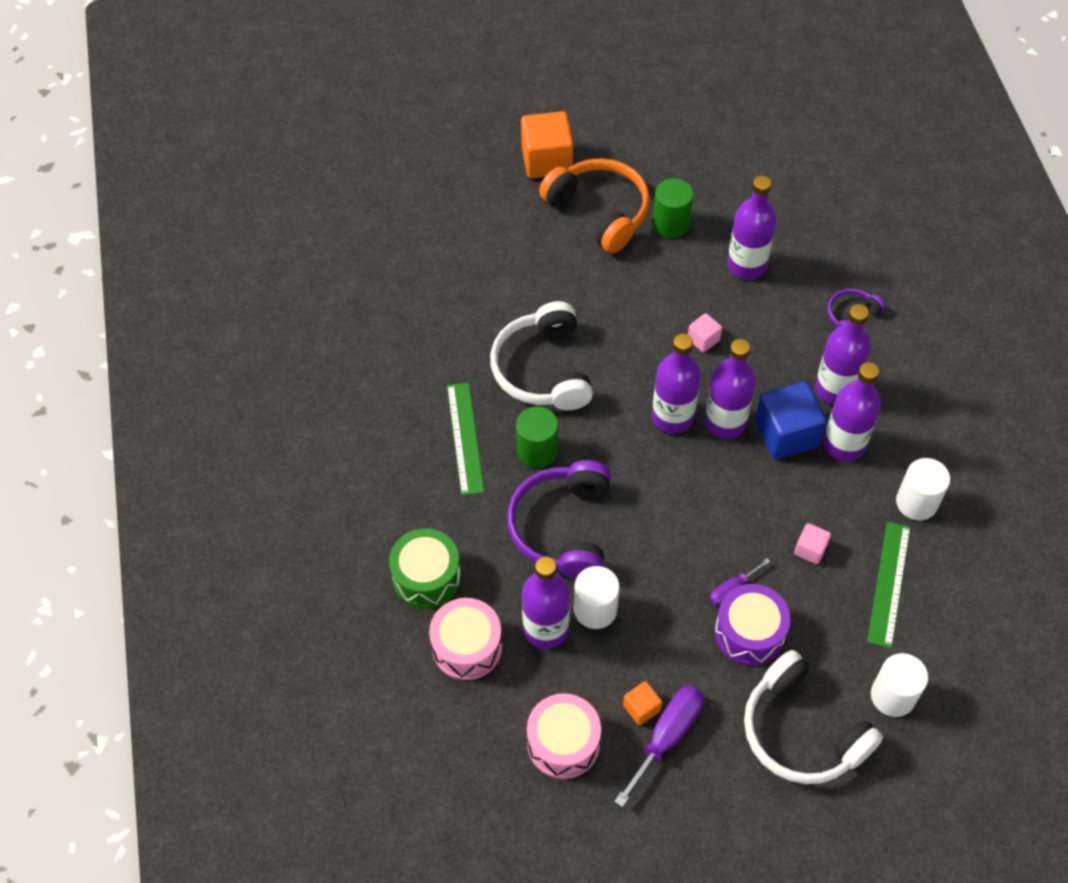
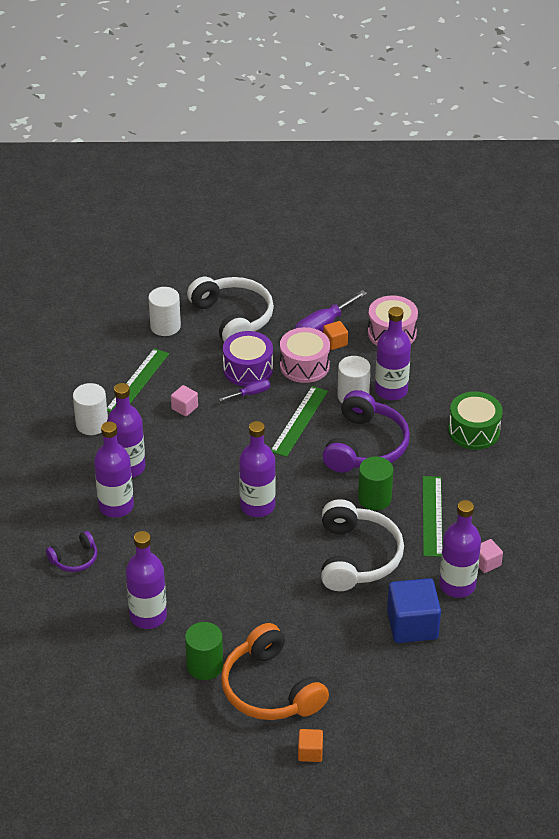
camera: 170 degrees left, 15 degrees down
(467, 647) = (449, 388): pink drum -> pink drum (304, 365)
(547, 160) = (310, 752): orange cube -> orange cube, size x0.49
(656, 553) = (299, 421): none -> green ruler
(703, 339) = (211, 559): pink cube -> pink cube (486, 563)
(725, 422) = (216, 496): purple bottle -> purple bottle (457, 585)
(786, 434) = (170, 481): blue cube -> blue cube (412, 625)

